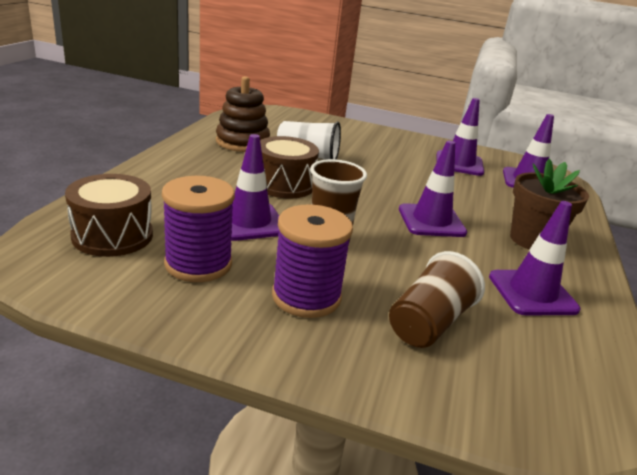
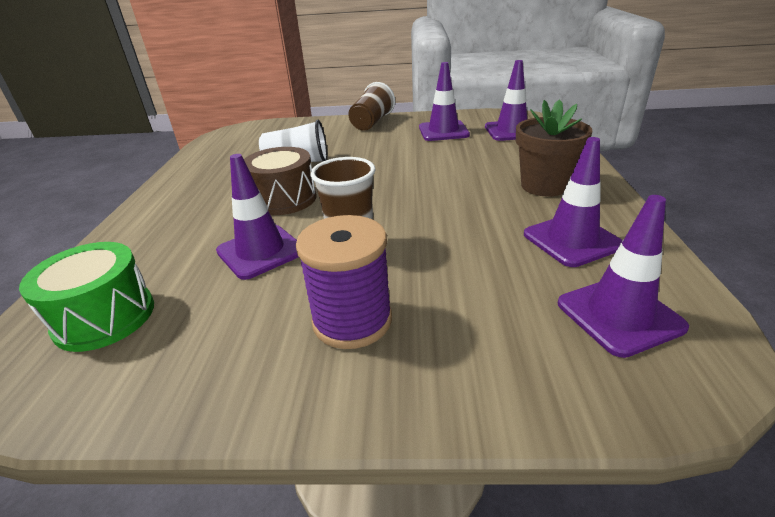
camera: 10 degrees left, 5 degrees up
(113, 235) = (105, 317): brown drum -> green drum
(198, 264) = (217, 320): purple spool -> none
(242, 142) = (226, 167): brown stacking toy -> none
(429, 323) = (491, 308): brown cup -> brown cup (372, 122)
(431, 221) = (444, 195): purple traffic cone -> purple traffic cone (619, 315)

